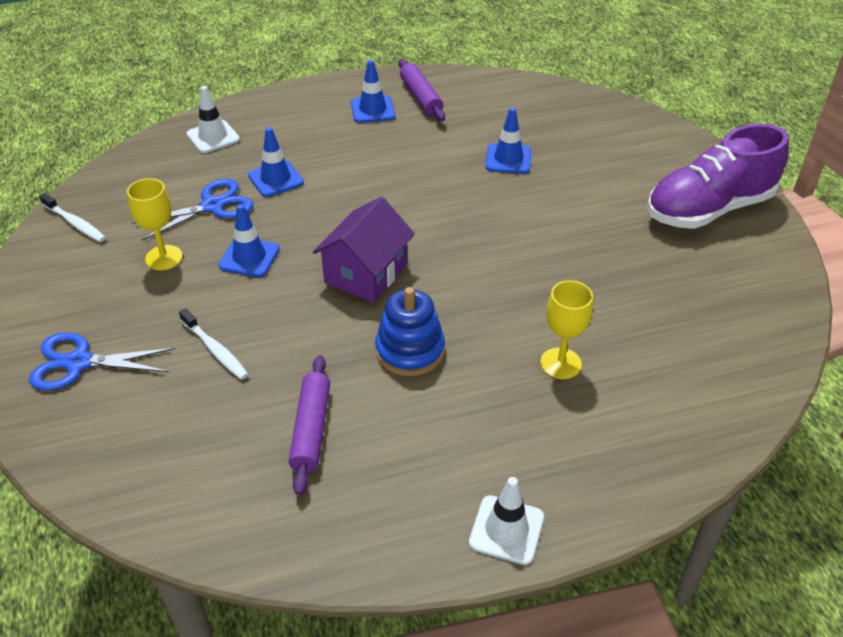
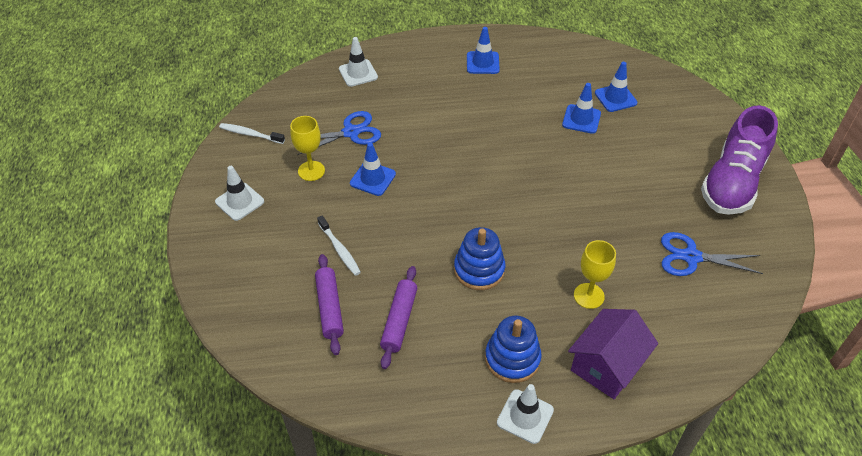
camera: 10 degrees right, 5 degrees up
(67, 307) = (239, 202): none -> white traffic cone
(75, 223) = (250, 134): white toothbrush -> white toothbrush turned 150 degrees clockwise
(78, 362) = (244, 246): blue scissors -> blue scissors (691, 257)
(275, 179) = (400, 115): blue traffic cone -> blue traffic cone (615, 98)
(366, 273) = (456, 203): purple house -> purple house (607, 365)
(421, 97) = (522, 56): purple rolling pin -> purple rolling pin (329, 308)
(475, 457) = (512, 359): none -> blue stacking toy
(708, 209) = (732, 182): purple shoe -> purple shoe turned 45 degrees counterclockwise

